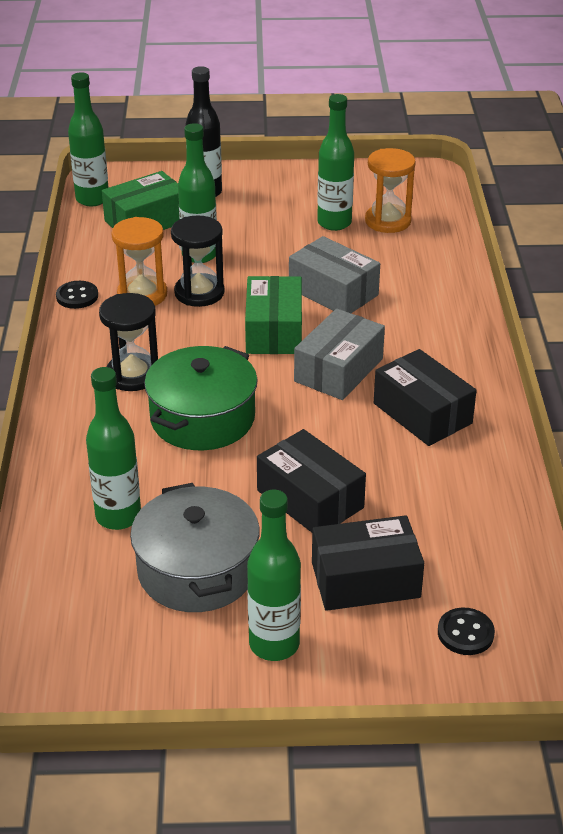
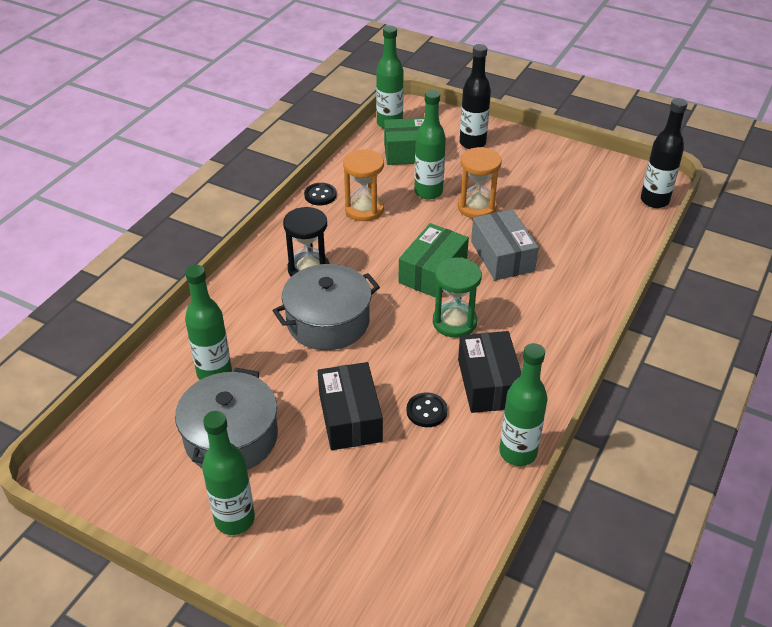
camera: 30 degrees right, 5 degrees up
(199, 293) = (404, 222): black hourglass -> none
(202, 418) = (328, 322): green pot -> grey pot
(334, 223) = (549, 199): green bottle -> green bottle (518, 452)
(338, 370) = (454, 322): grey box -> green hourglass
(365, 580) = (336, 500): black box -> none
(388, 221) = (592, 212): orange hourglass -> orange hourglass (477, 207)
(438, 192) = (654, 201): none -> black bottle
(465, 633) = (373, 579): black button -> black button (426, 411)

